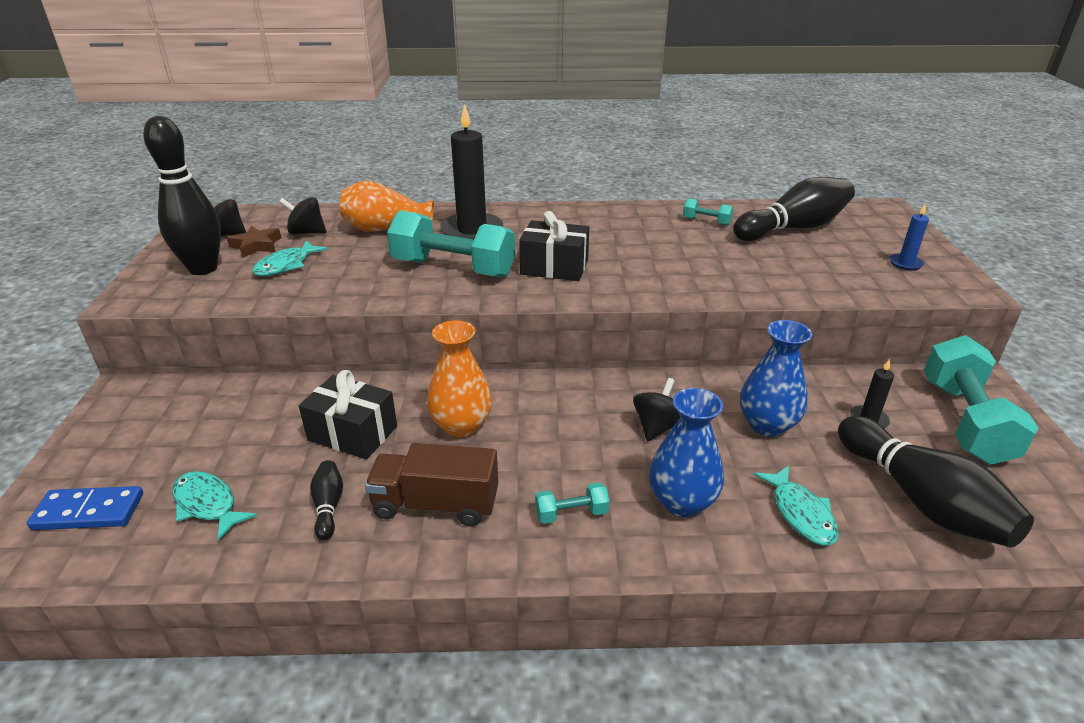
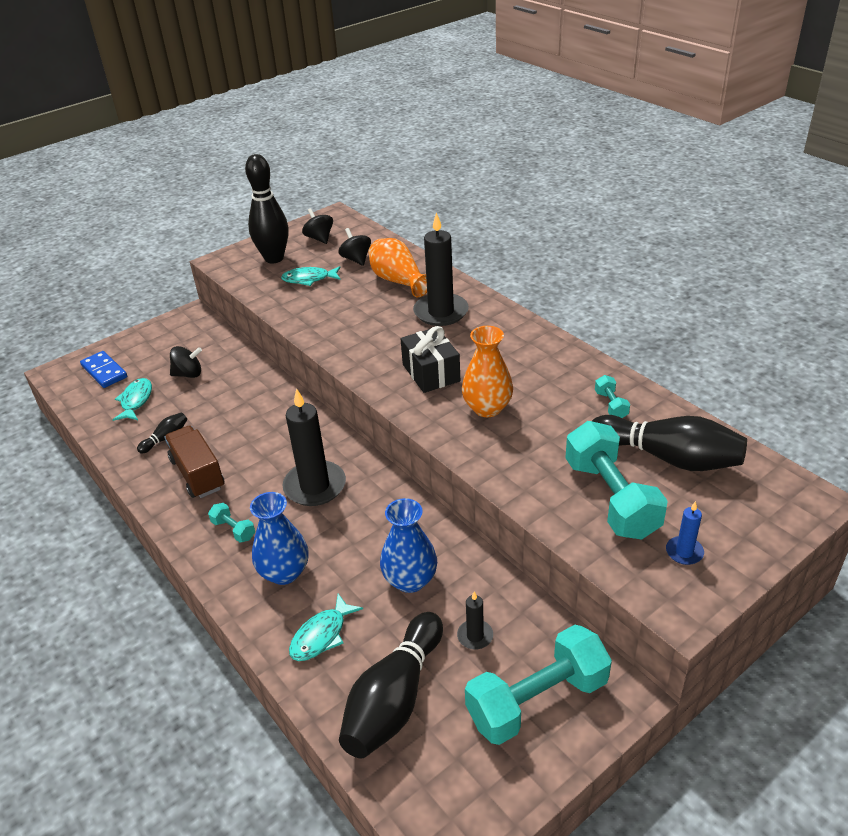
camera: 55 degrees right, 5 degrees up
(256, 246) = (319, 255): brown star -> none
(352, 433) = (229, 408): black gift -> none
(453, 268) = (378, 335): turquoise dumbbell -> turquoise dumbbell (611, 498)
(461, 425) = (274, 443): orange vase -> orange vase (487, 408)
(568, 426) = (315, 486): none -> black candle
(657, 427) = (353, 526): black spinning top -> black spinning top (188, 374)

